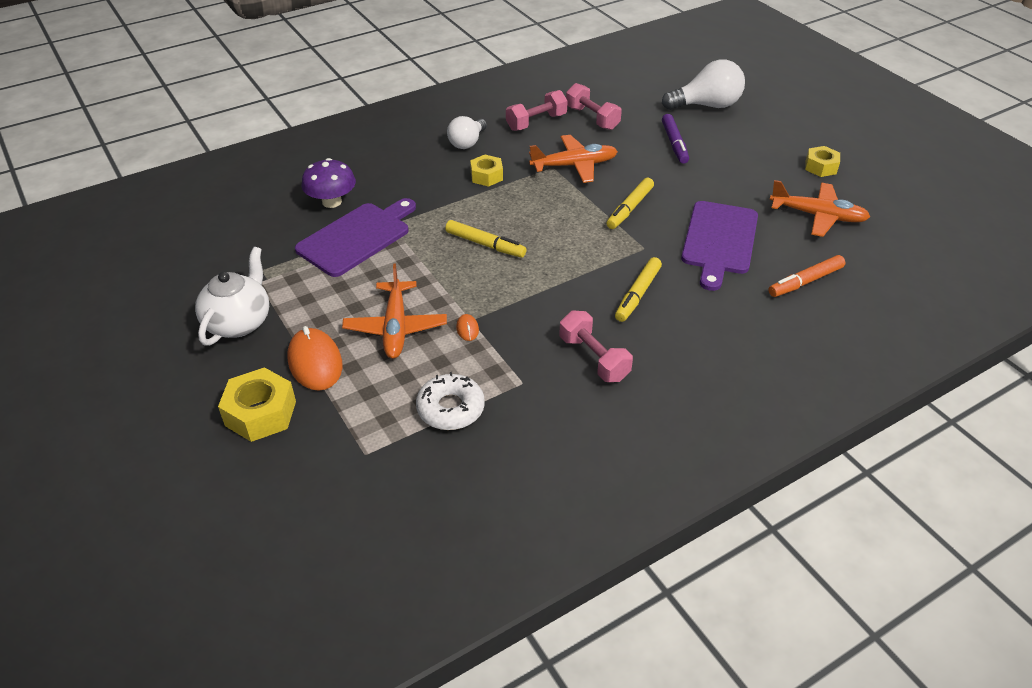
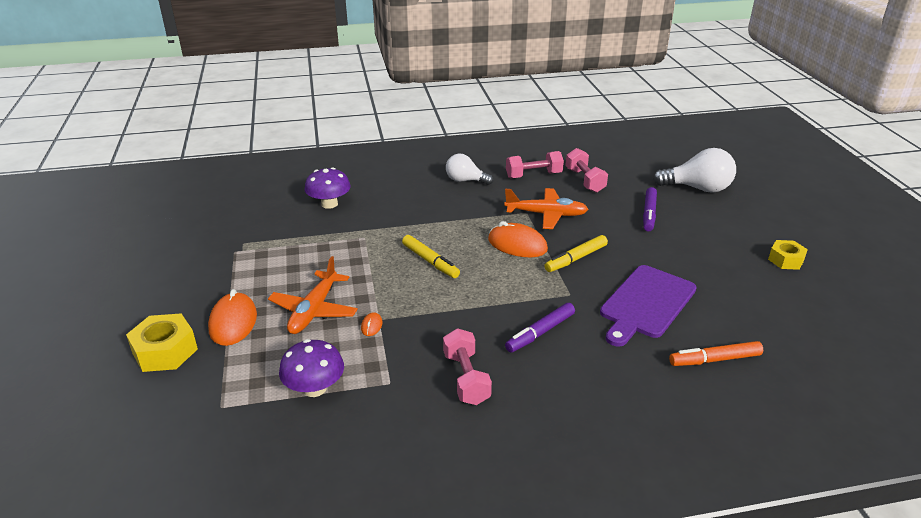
camera: 20 degrees right, 10 degrees down
(239, 322) = (199, 278): white teapot -> none
(357, 237) = (331, 234): purple cutting board -> none
(450, 408) = (314, 388): white donut -> purple mushroom
(467, 143) = (465, 180): white light bulb -> white light bulb turned 60 degrees clockwise
(486, 176) = (465, 208): yellow nut -> none
(563, 206) = (517, 245): none -> orange mouse
(637, 294) = (540, 332): yellow marker -> purple marker
(818, 216) = (760, 303): orange plane -> none

